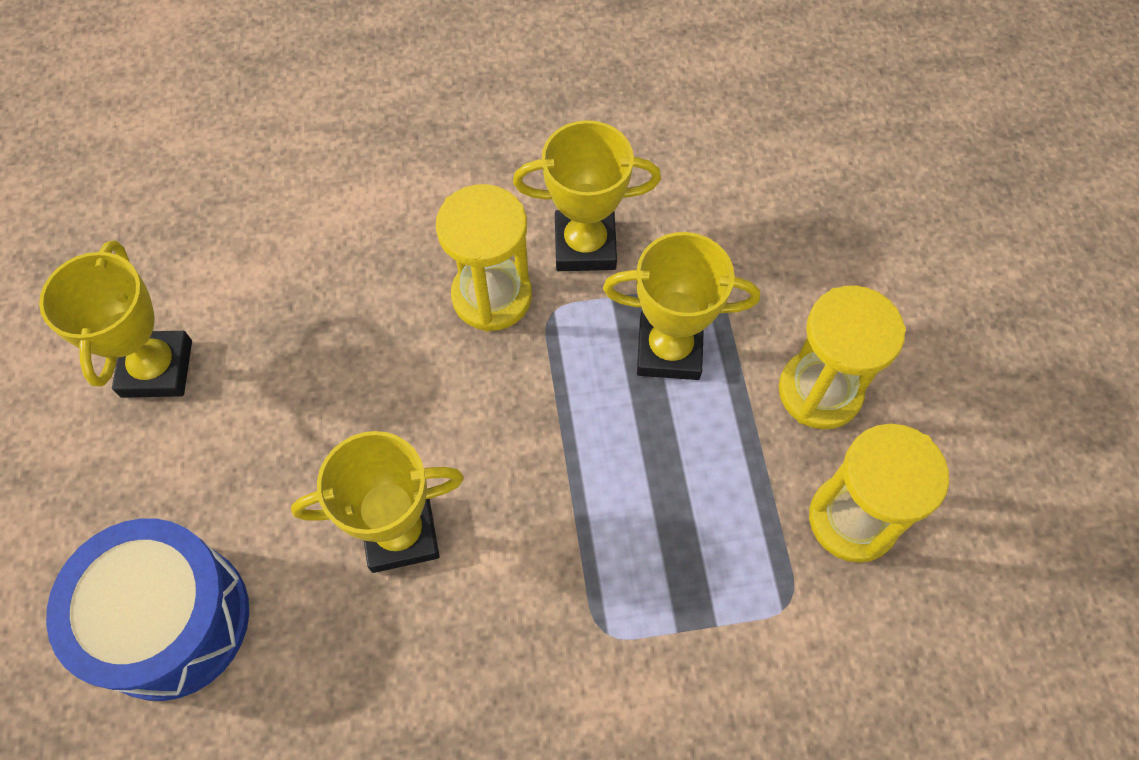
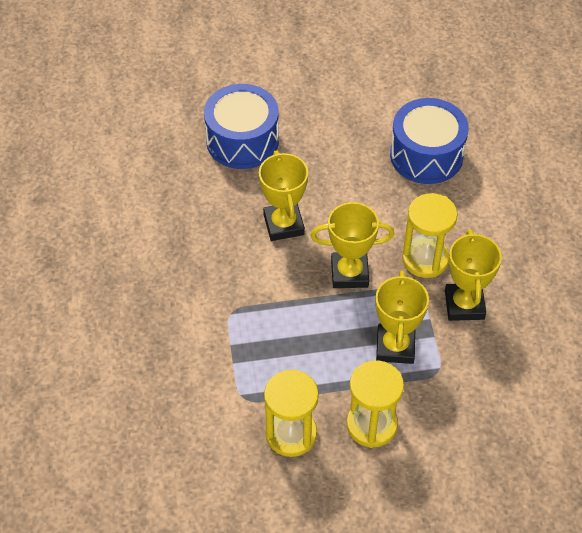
camera: 90 degrees right, 10 degrees down
(157, 368) = (371, 118): yellow trophy -> yellow trophy (349, 273)
(262, 281) = (426, 155): none -> blue drum

